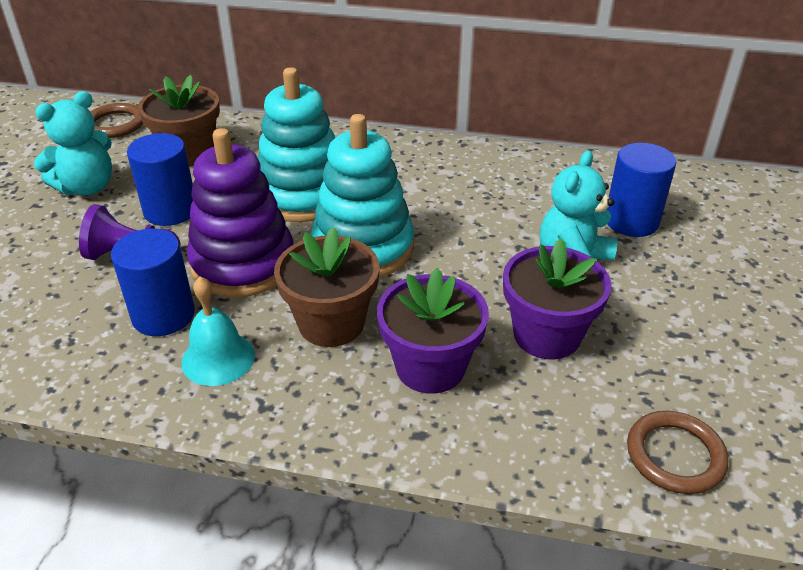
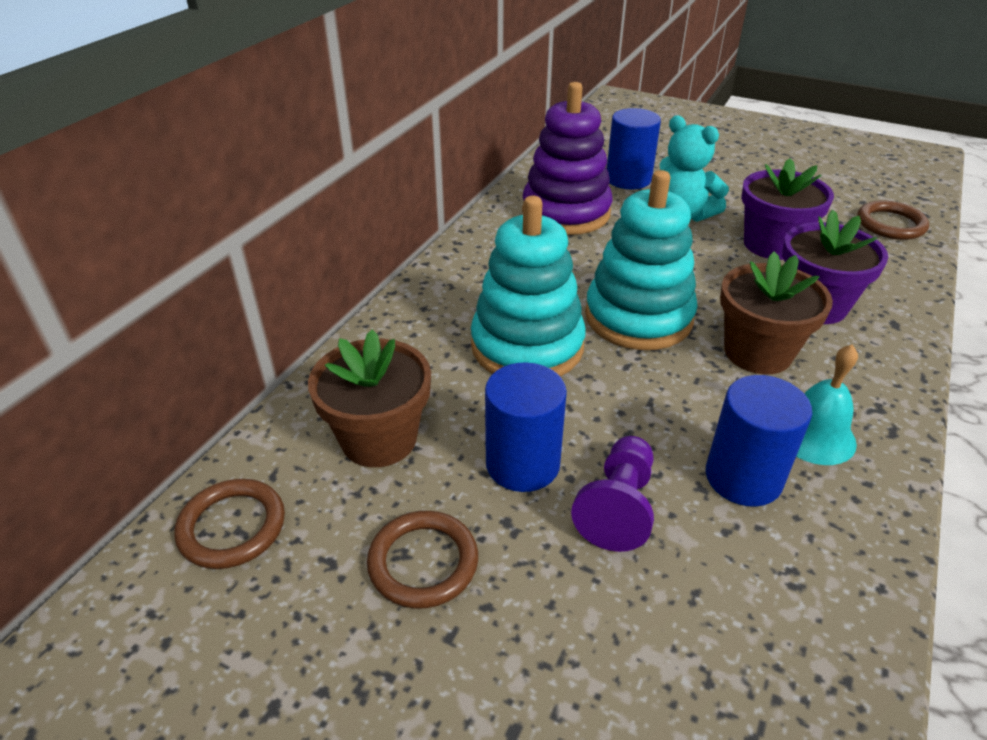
camera: 75 degrees left, 0 degrees up
(87, 187) = (423, 562): turquoise teddy bear -> brown ring
(243, 264) = (652, 404): purple stacking toy -> purple stacking toy (566, 213)

